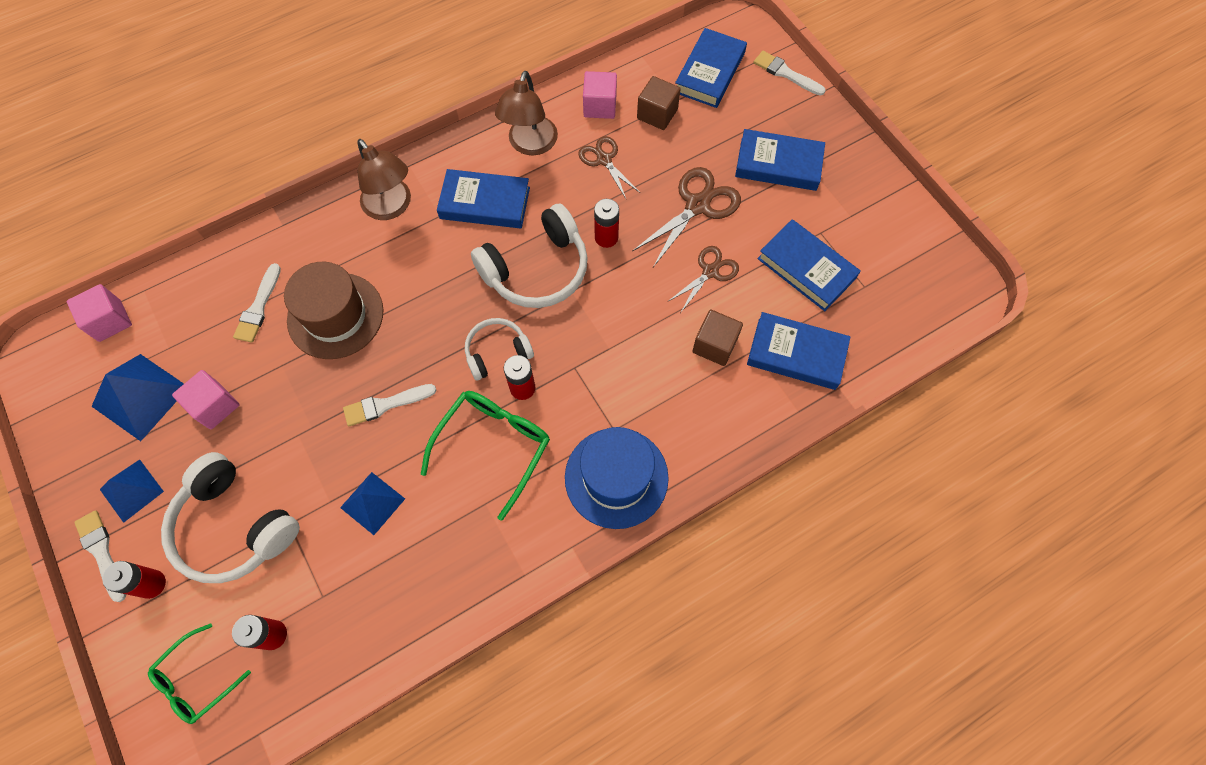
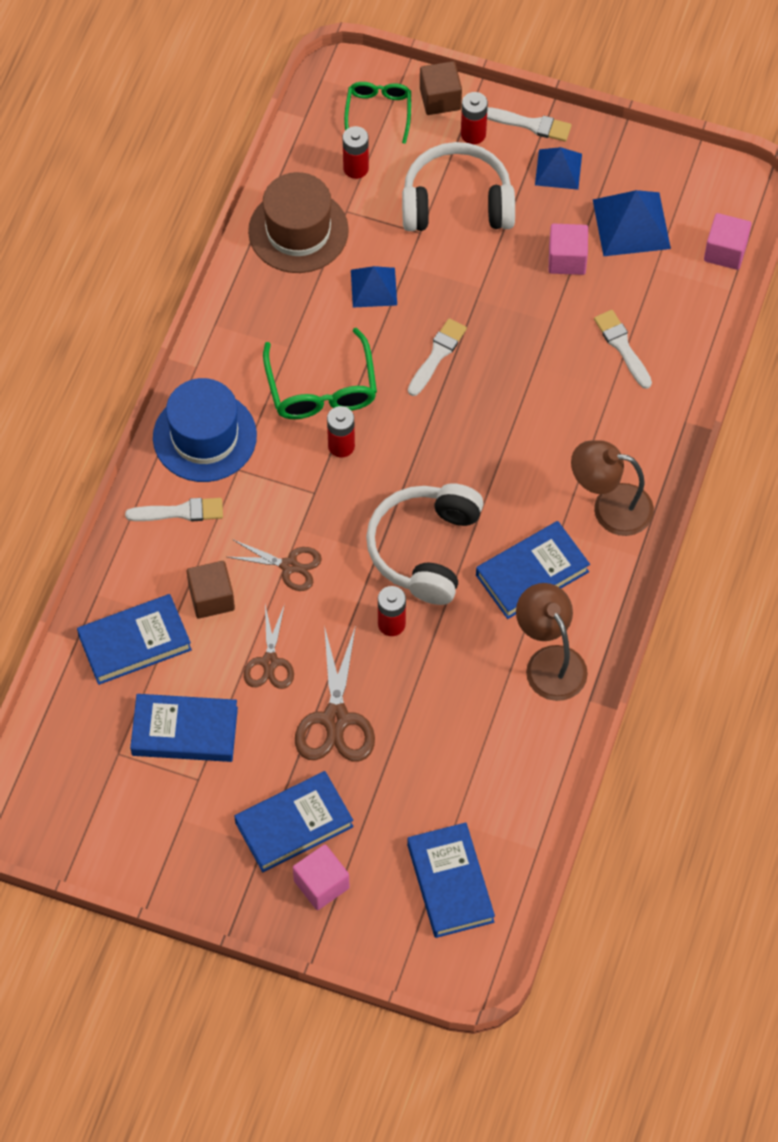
camera: 140 degrees right, 5 degrees down
(335, 315) = (552, 387): brown hat -> brown hat (298, 231)
(497, 352) = (389, 457): white headphones -> none
(600, 106) = (524, 755): pink cube -> pink cube (321, 884)
(604, 160) = (465, 700): brown scissors -> brown scissors (289, 566)
(657, 114) = (460, 790): brown cube -> brown cube (440, 99)
(786, 73) = (370, 944): white brush -> white brush (180, 512)

